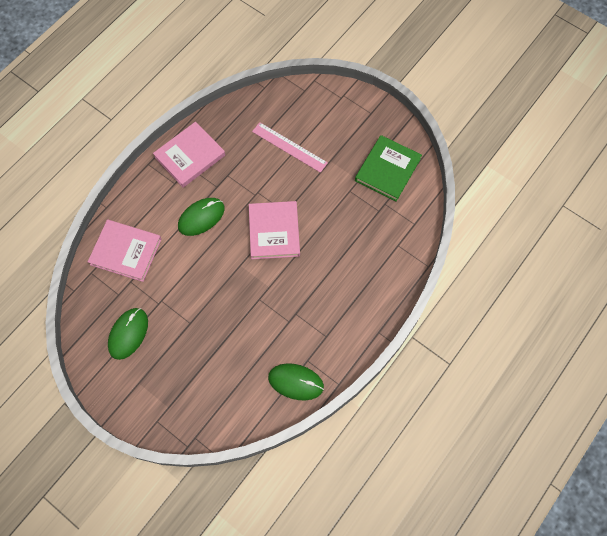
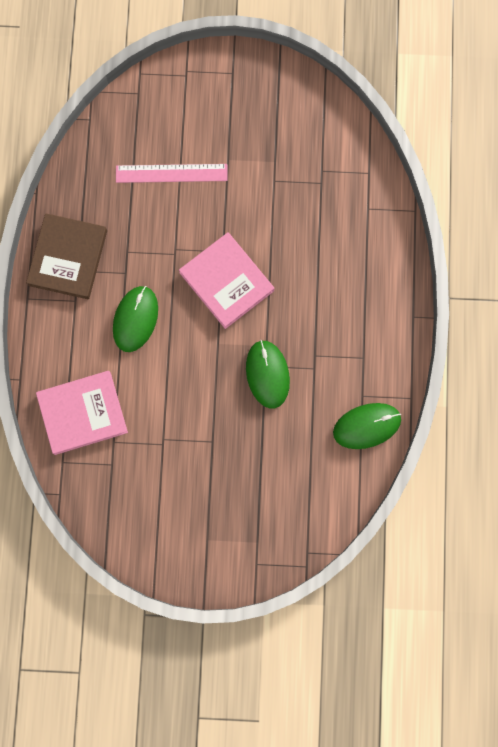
camera: 35 degrees left, 10 degrees up
(128, 334) = (156, 498): green mouse -> green mouse (267, 374)
(190, 156) = (68, 258): pink book -> brown book
(387, 170) = (298, 129): green book -> none

